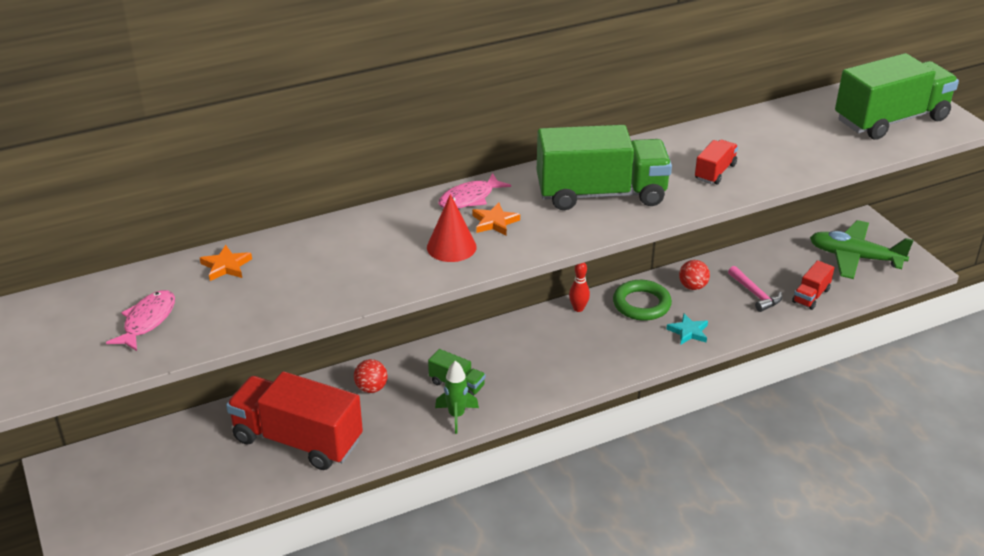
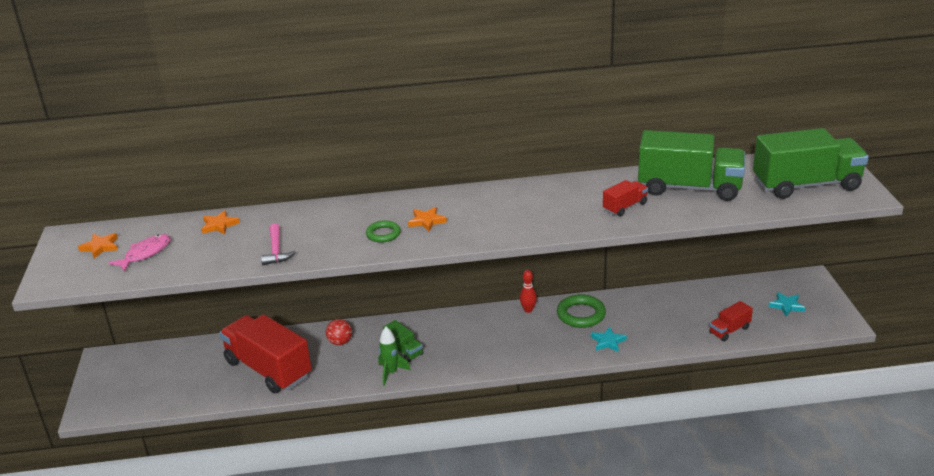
camera: 20 degrees right, 5 degrees down
(75, 321) = (100, 247): none -> orange star
(451, 247) = (383, 234): red cone -> green ring
(469, 198) = (419, 202): pink fish -> none
(601, 194) = (521, 211): green truck -> green truck (689, 188)
(692, 286) = (631, 307): red ball -> none
(755, 294) = (681, 321): pink hammer -> pink hammer (276, 250)
(855, 257) = (786, 306): green plane -> turquoise star

